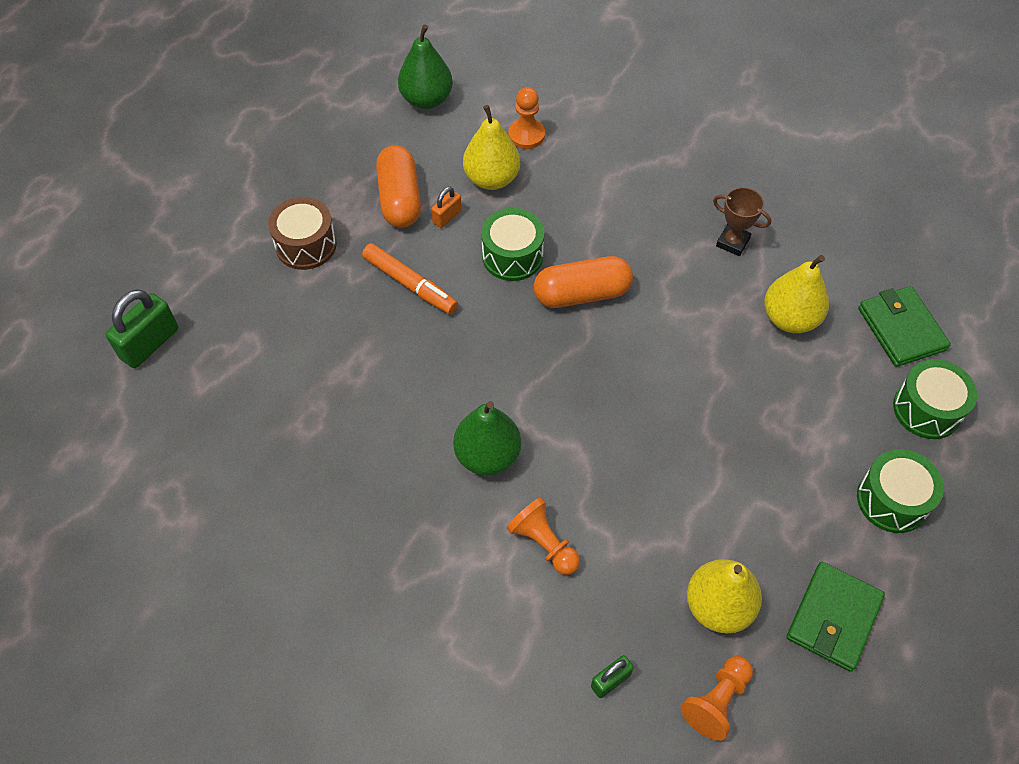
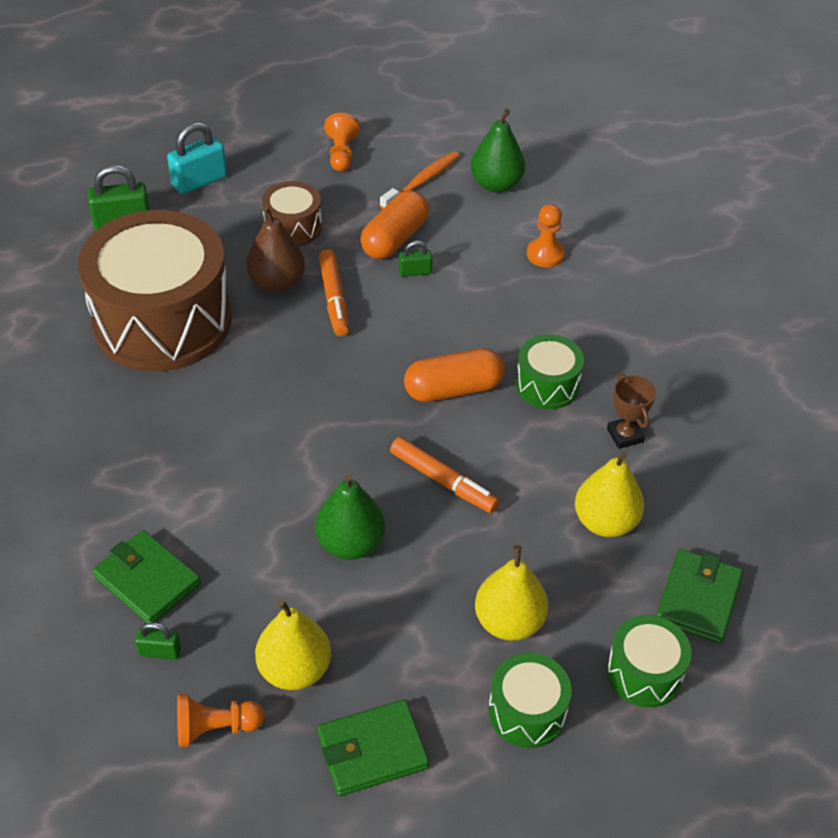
camera: 40 degrees right, 10 degrees down
(175, 257) = (199, 181): none -> turquoise padlock
(290, 406) = (162, 320): none -> brown drum
(348, 303) = (277, 283): none -> brown pear
(366, 134) = (422, 181): none -> orange toothbrush
(447, 217) = (415, 272): orange padlock -> green padlock
(487, 456) = (253, 445): green pear -> green pear (350, 543)
(491, 179) = (480, 267): yellow pear -> yellow pear (509, 622)
(512, 256) = (432, 329): green drum -> green drum (547, 385)
(535, 633) = (147, 580): none -> green wallet
(544, 543) = (223, 530): orange pawn -> orange pawn (341, 154)
(582, 294) = (453, 389): orange capsule -> orange capsule turned 45 degrees counterclockwise
(655, 373) = (443, 481): none -> orange marker

